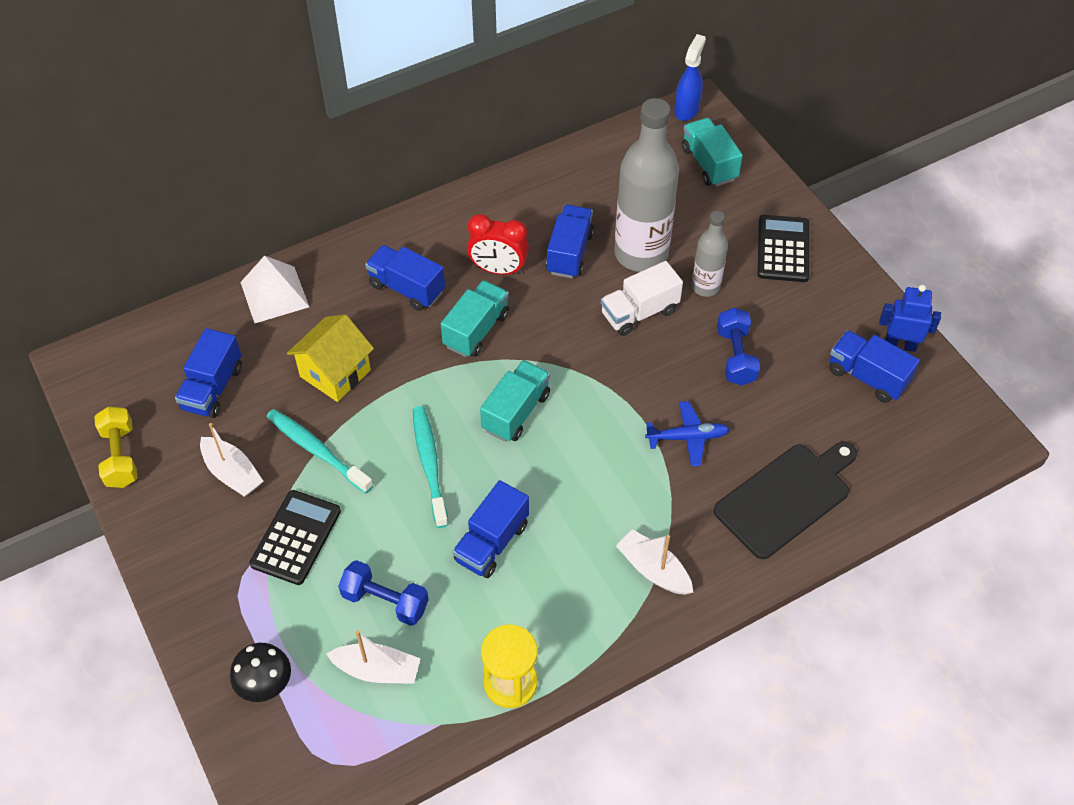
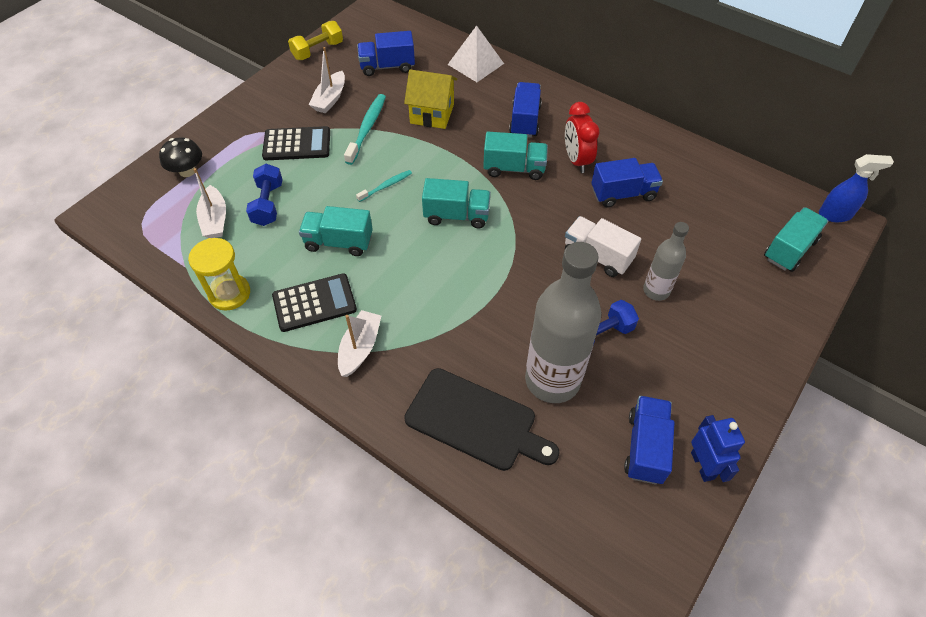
camera: 65 degrees right, 0 degrees up
(429, 464) = (386, 186): turquoise toothbrush -> turquoise toothbrush, size x0.59
(492, 542) = (339, 242): blue truck -> turquoise truck
(641, 254) = (656, 237): grey bottle -> grey bottle (552, 380)
(687, 437) = (495, 329): blue plane -> none
(783, 249) = (741, 333): black calculator -> black calculator (314, 303)

